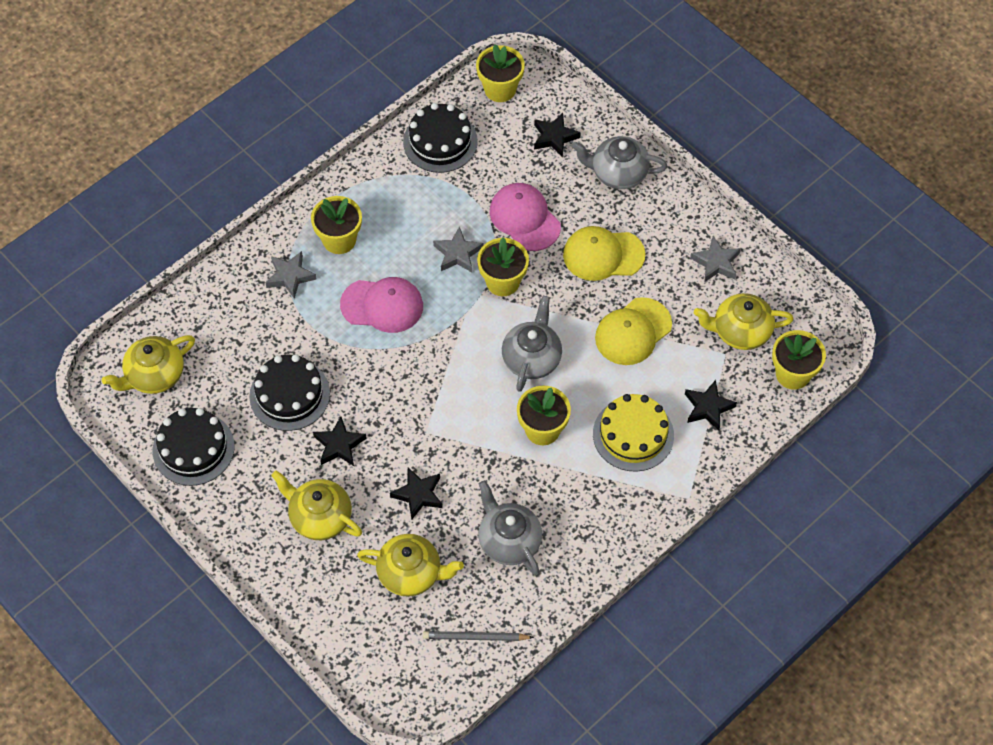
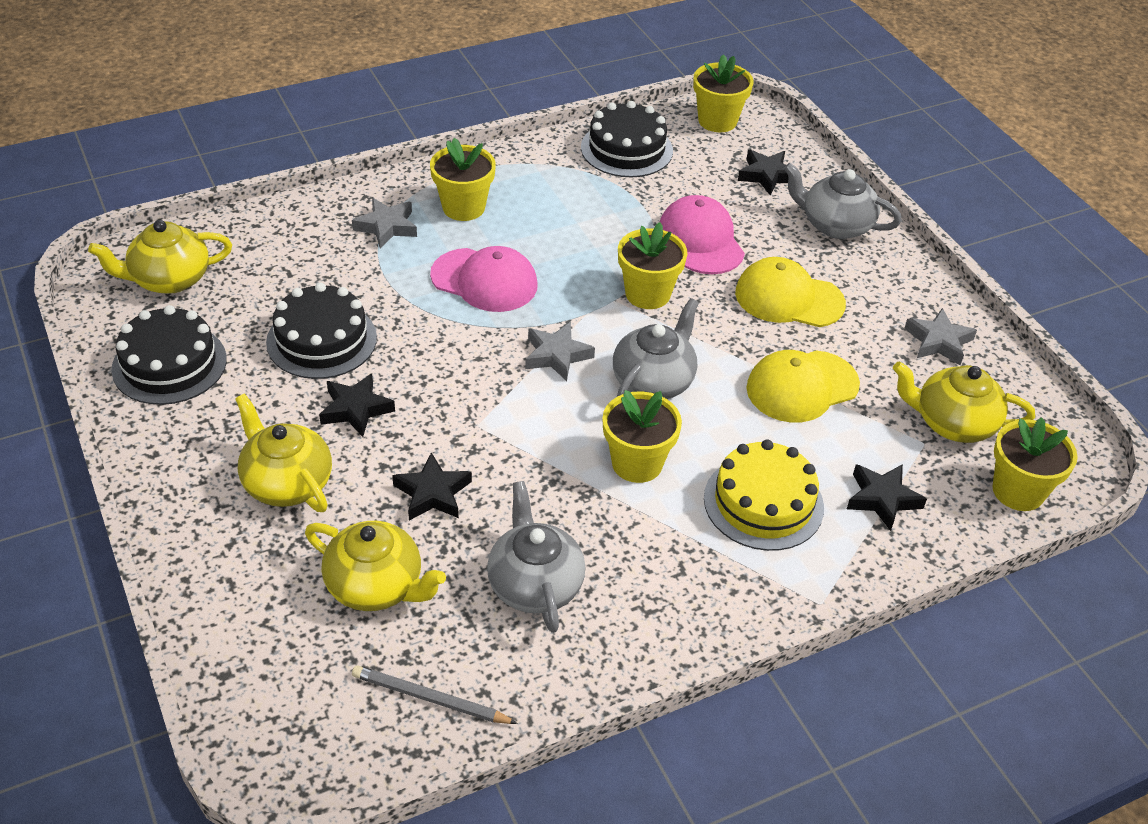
camera: 15 degrees right, 15 degrees down
(458, 254) = (602, 254): grey star -> grey star (556, 355)

